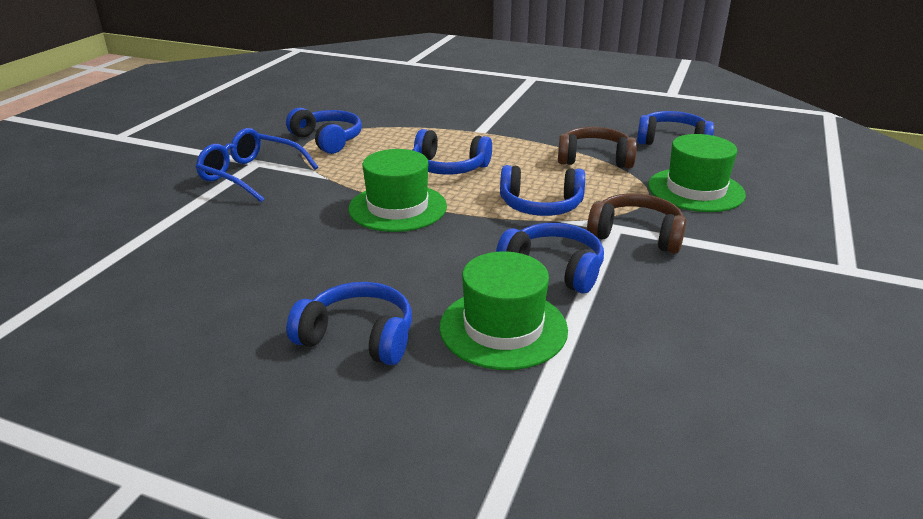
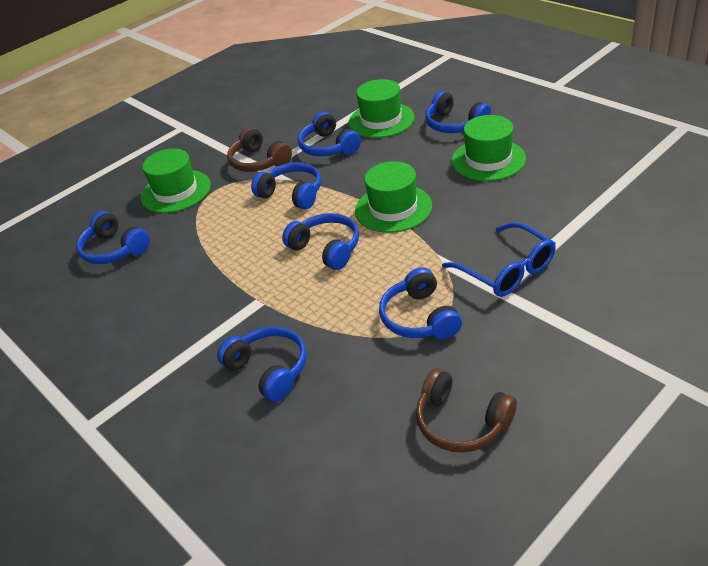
camera: 150 degrees left, 10 degrees up
(285, 280) = (488, 160): none -> green hat
(433, 107) = (269, 370): none -> blue headphones
(594, 159) = (202, 237): brown headphones -> brown headphones (461, 422)

